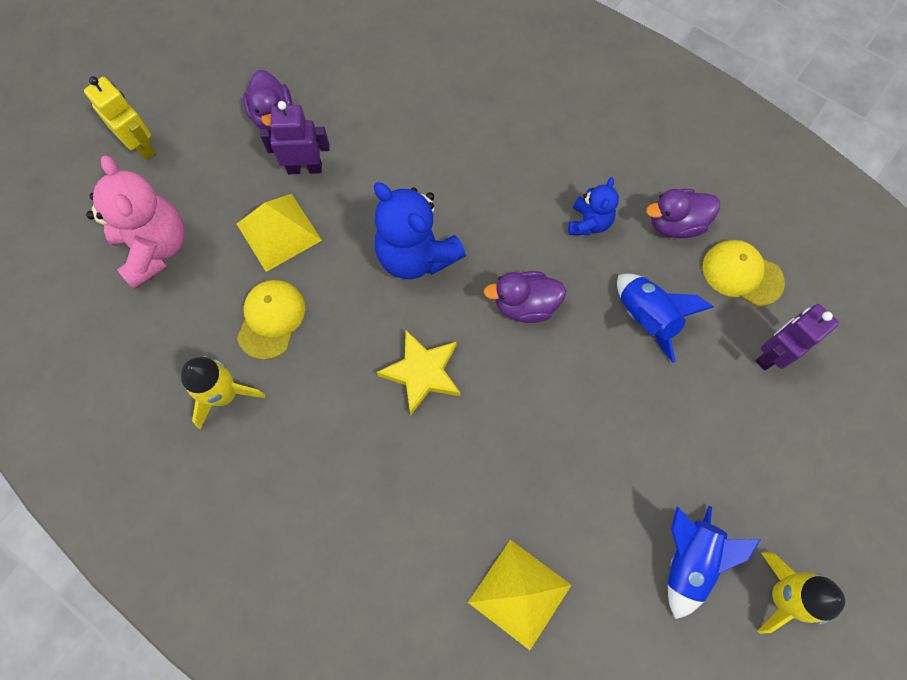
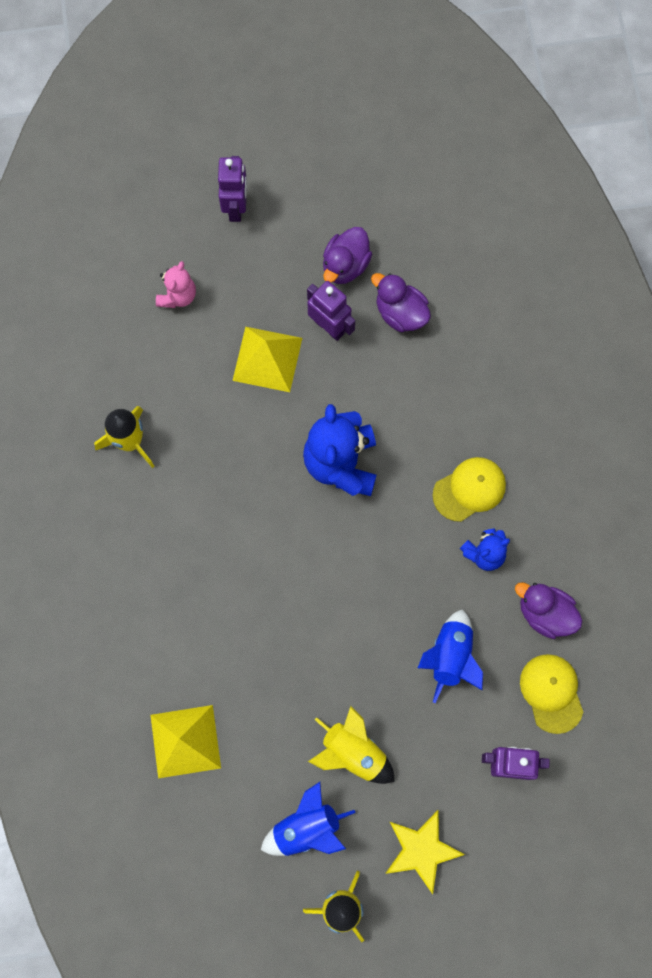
camera: 45 degrees right, 5 degrees up
(141, 146) = (236, 207): yellow robot -> purple robot
(155, 248) = (177, 296): pink teddy bear -> pink teddy bear, size x0.55
(271, 319) = (204, 418): yellow cap -> yellow cap (469, 489)
(422, 373) = (264, 547): yellow star -> yellow star (421, 850)
(525, 305) = (378, 568): purple duck -> purple duck (400, 313)
(656, 462) = (352, 752): none -> yellow rocket

